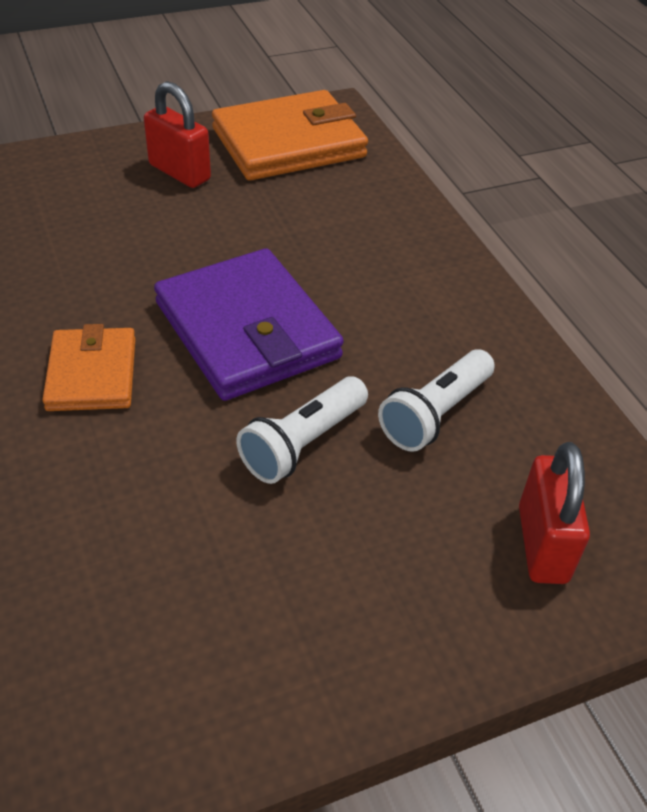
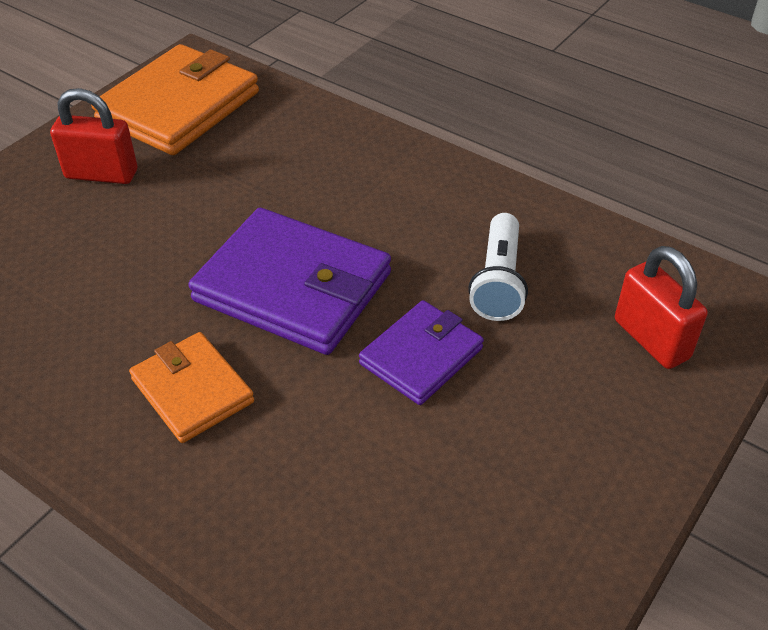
camera: 30 degrees left, 0 degrees up
(303, 443) = (421, 356): white flashlight -> purple wallet

